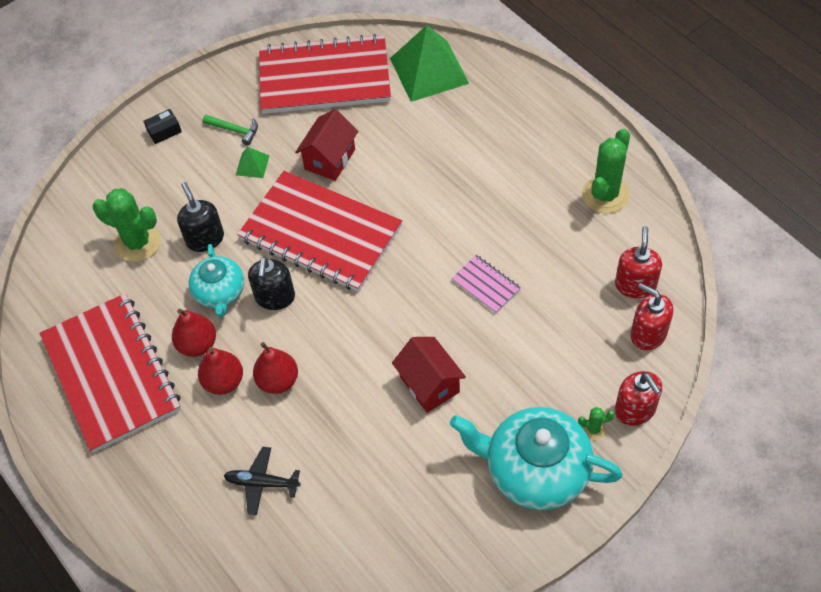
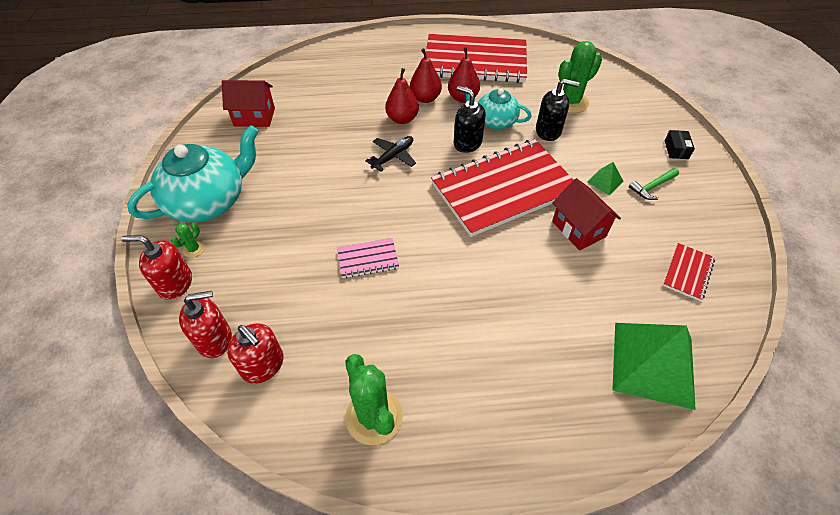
camera: 120 degrees right, 5 degrees down
(262, 483) = (344, 87): black plane -> black plane (393, 156)
(324, 78) = (687, 272): red notebook -> red notebook, size x0.41
(429, 384) = (324, 183): red house -> red house (254, 117)

